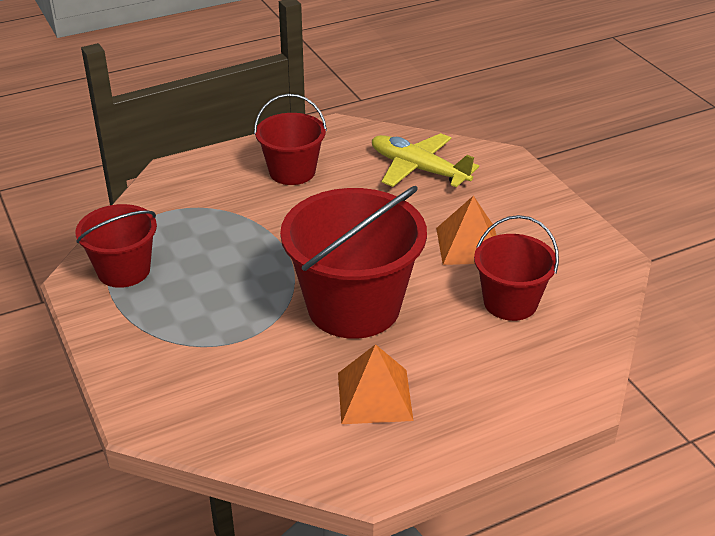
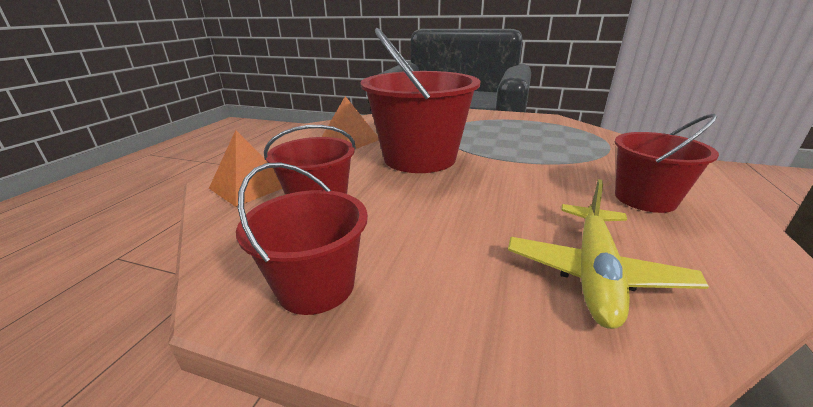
camera: 135 degrees right, 10 degrees down
(124, 270) = (546, 125): red bucket -> red bucket (316, 286)
(419, 169) = (594, 272): yellow plane -> yellow plane turned 120 degrees clockwise
(469, 245) = (409, 224): orange pyramid -> orange pyramid (250, 186)

